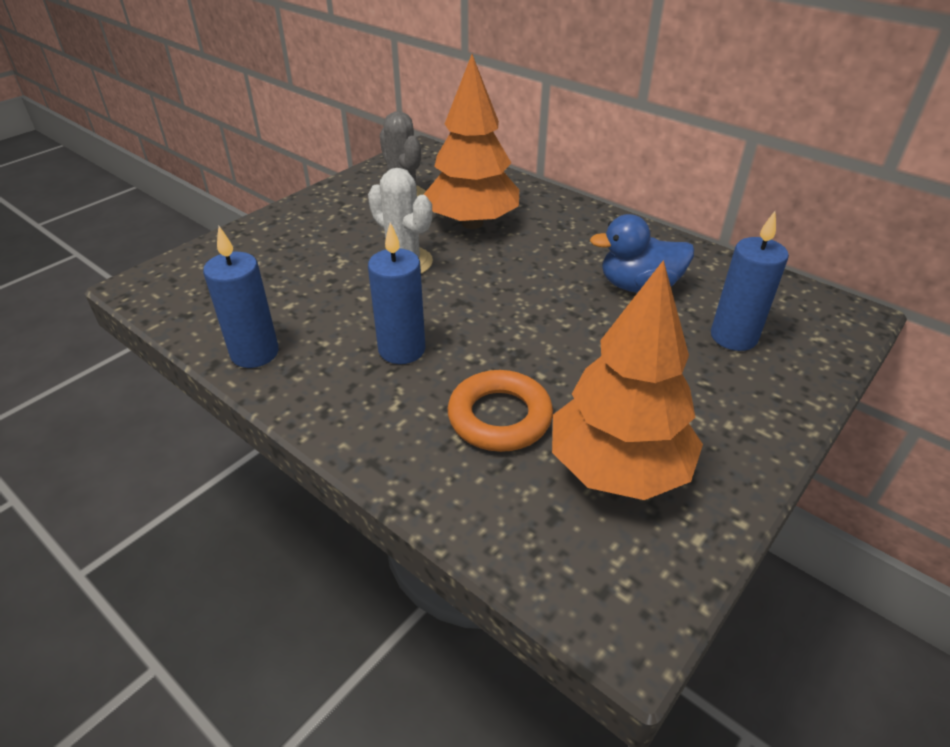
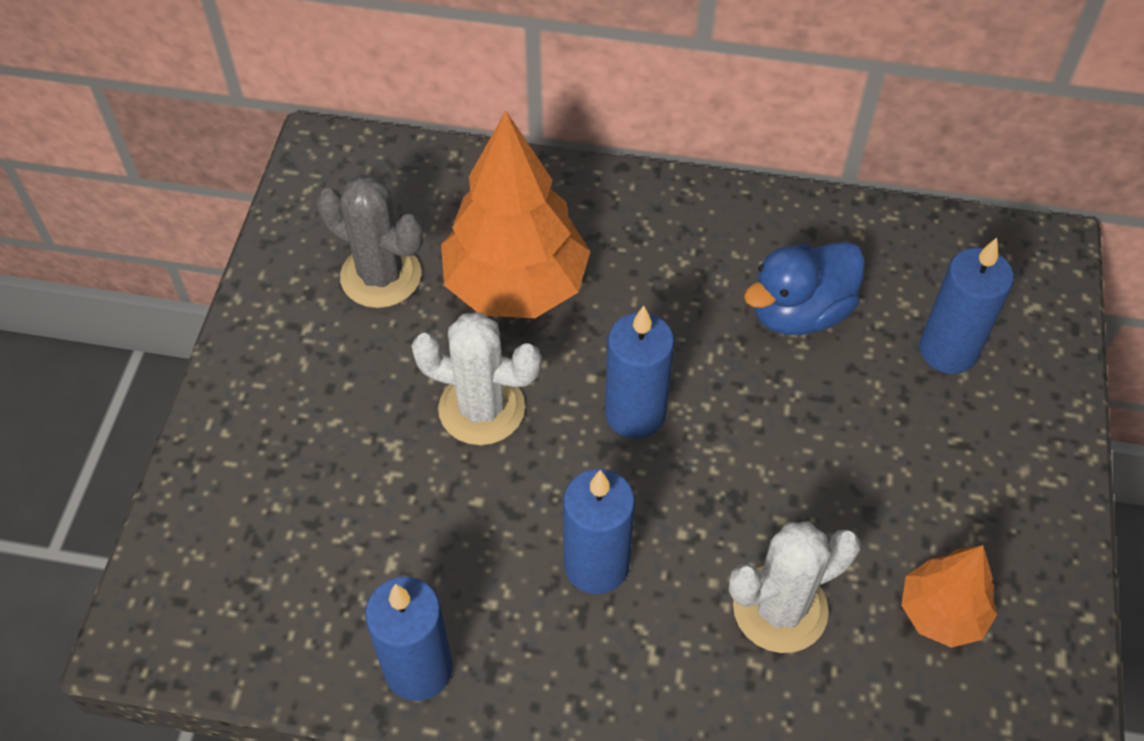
camera: 30 degrees left, 15 degrees up
(491, 294) = (635, 413): none -> blue candle
(499, 417) = (780, 609): orange ring -> white cactus
(618, 469) = (941, 613): orange tree -> orange tree, size x0.55

